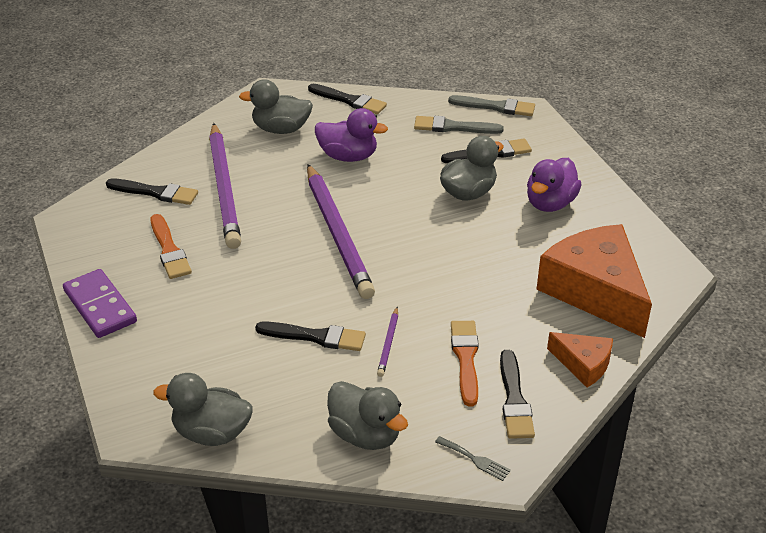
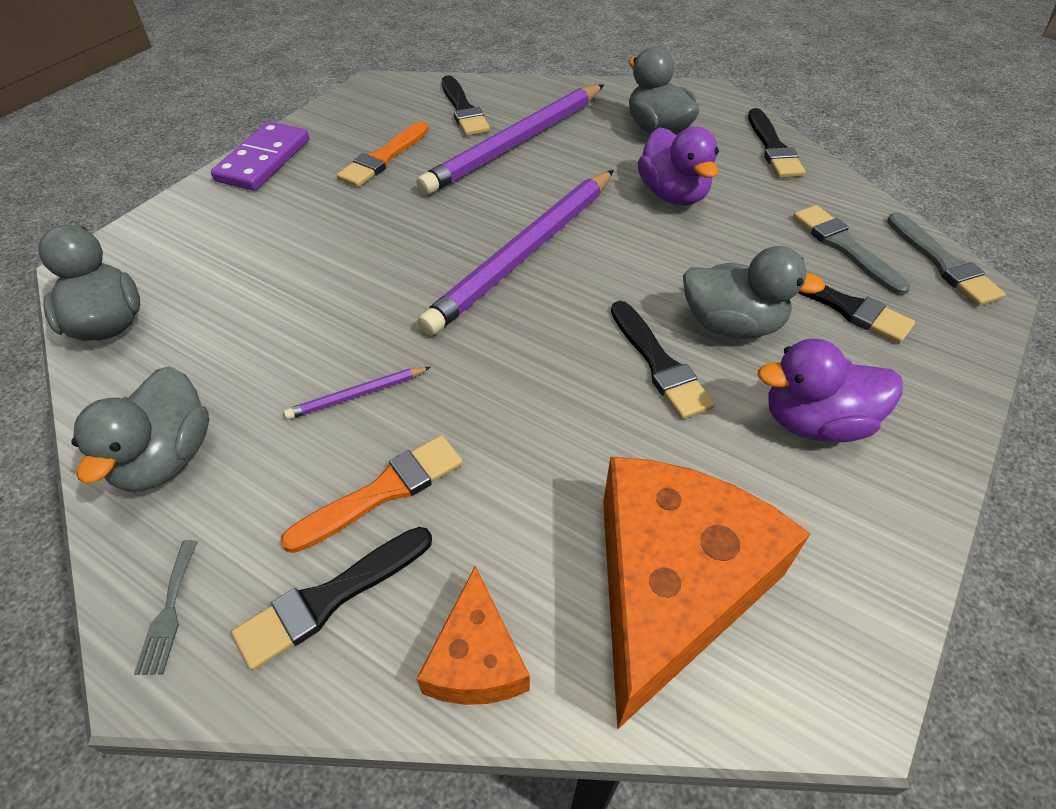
camera: 55 degrees right, 10 degrees up
(316, 337) = (323, 325): black brush -> black brush (659, 364)

